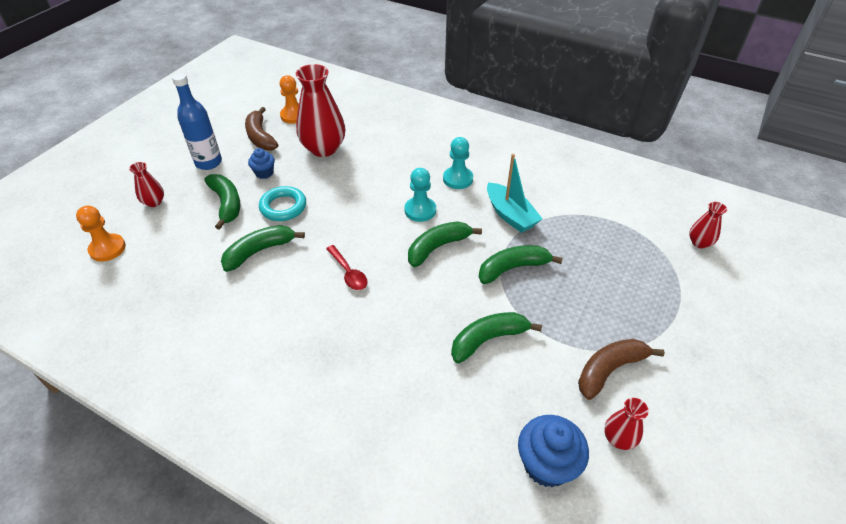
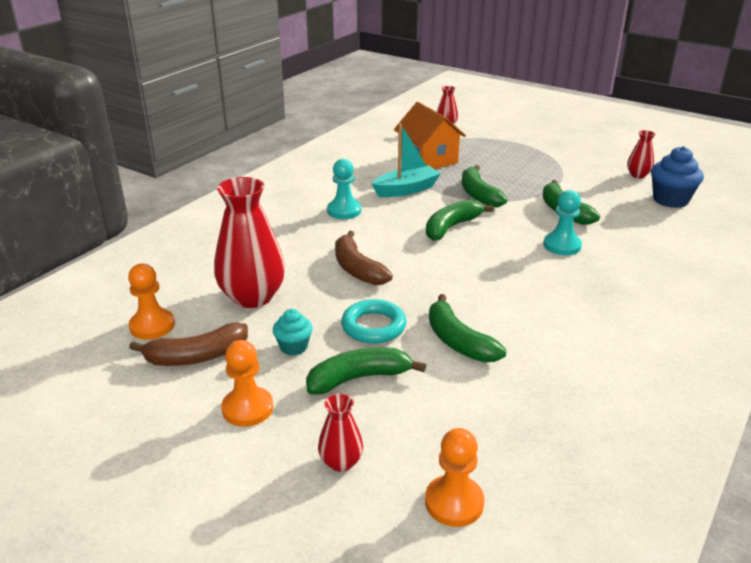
camera: 85 degrees left, 15 degrees down
(208, 162) = (247, 408): blue bottle -> orange pawn
(264, 173) = (294, 347): blue cupcake -> turquoise cupcake
(348, 273) = (491, 278): red spoon -> none
(420, 210) = (393, 234): turquoise pawn -> turquoise pawn (562, 245)
(437, 247) = (451, 227): green banana -> green banana turned 75 degrees clockwise
(589, 229) = (428, 160): none -> orange house
(609, 370) = (580, 171): brown banana -> brown banana (357, 269)

